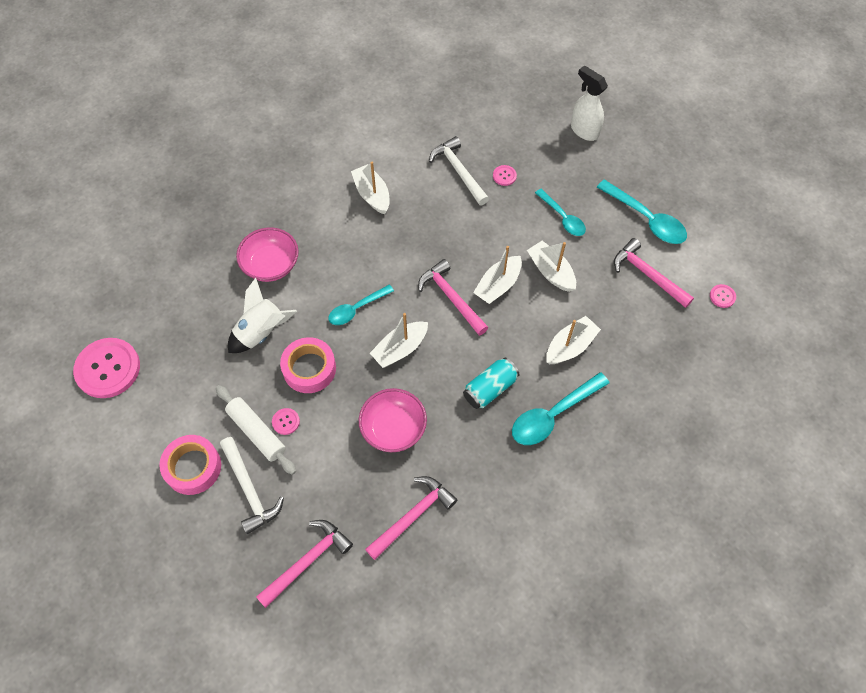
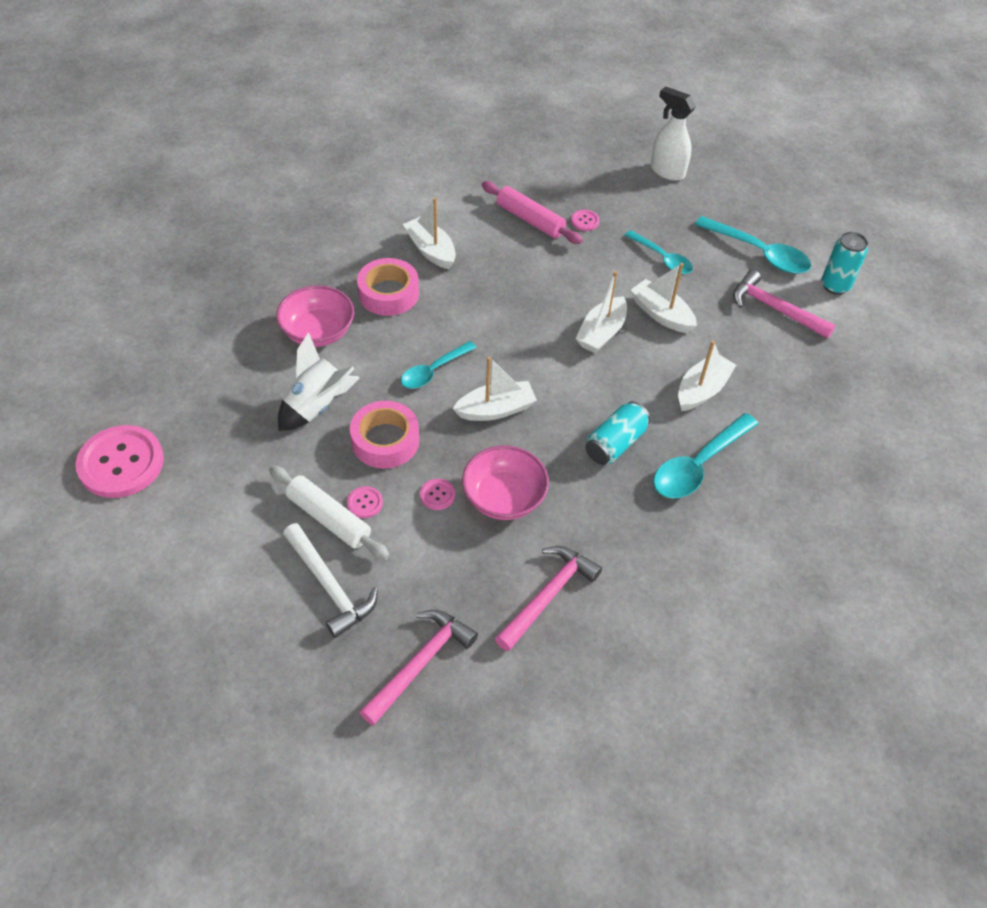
camera: 10 degrees left, 10 degrees down
(193, 467) = (250, 567): pink tape -> pink tape (388, 293)
(400, 349) = (496, 409): white boat -> white boat turned 150 degrees counterclockwise
(451, 297) = (548, 350): pink hammer -> none
(459, 171) = (530, 220): white hammer -> pink rolling pin
(704, 256) = (835, 286): none -> turquoise can
(722, 296) = (866, 324): pink button -> pink button (437, 495)

